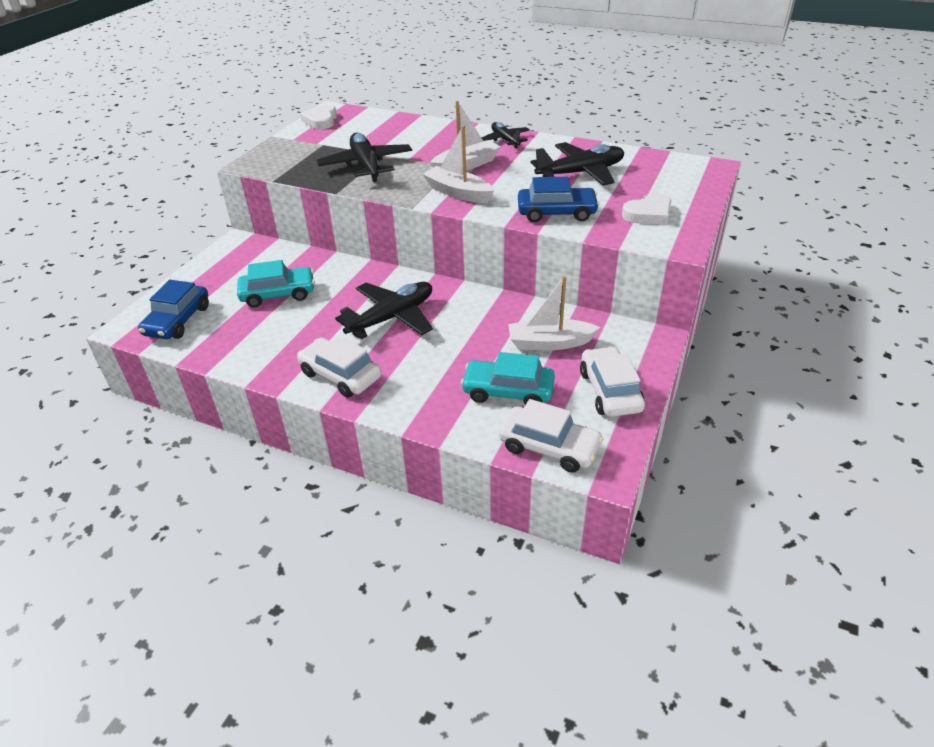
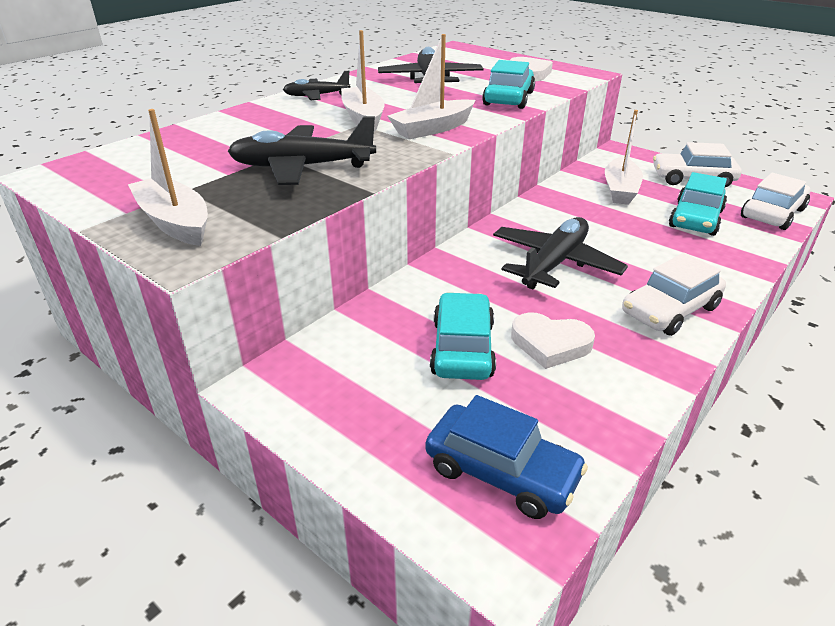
camera: 75 degrees left, 5 degrees down
(283, 153) = (175, 222): none -> white boat
(321, 120) = (83, 185): white heart -> white heart (550, 344)
(392, 317) = (554, 263): black plane -> black plane turned 60 degrees clockwise
(556, 213) = (508, 98): blue car -> turquoise car

